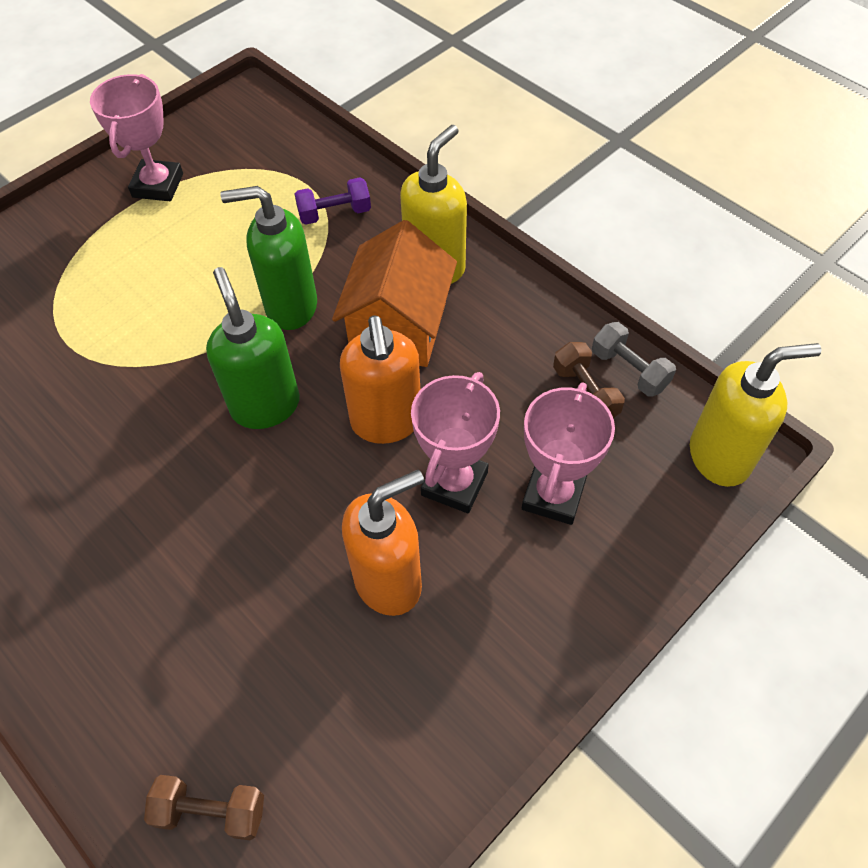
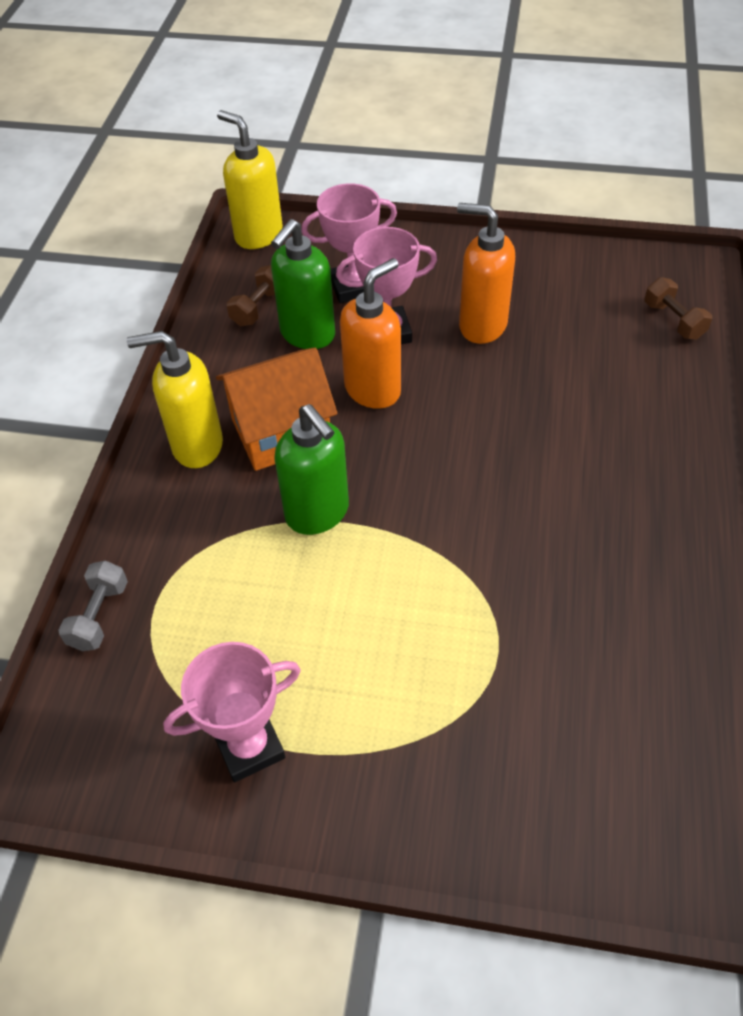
camera: 125 degrees left, 5 degrees down
(265, 405) = (423, 464): green soap dispenser -> green soap dispenser (307, 334)
(334, 213) = (181, 554): purple dumbbell -> none
(629, 370) = (219, 296): grey dumbbell -> grey dumbbell (99, 616)

